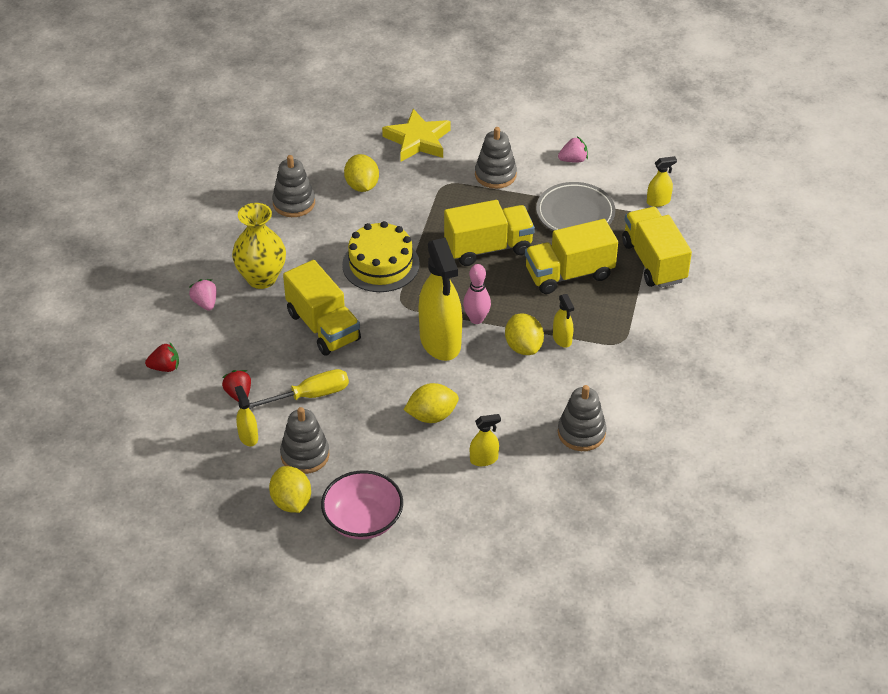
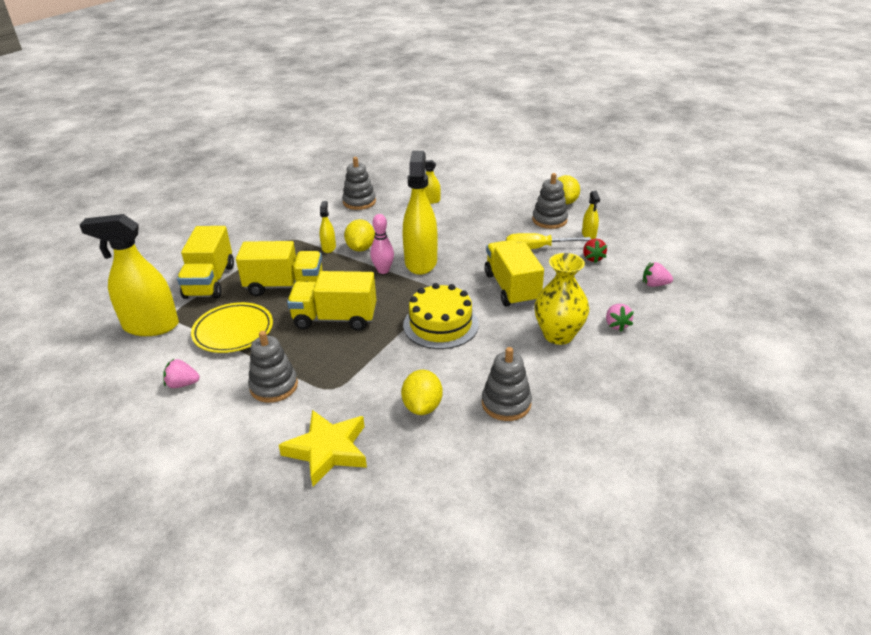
camera: 160 degrees left, 10 degrees down
(165, 367) = (654, 284): red strawberry -> pink strawberry
(363, 520) = (520, 189): pink bowl -> none
(431, 416) = (452, 224): yellow lemon -> none
(575, 213) = (233, 331): grey plate -> yellow plate
(658, 201) = (151, 326): yellow spray bottle -> yellow spray bottle, size x2.23

